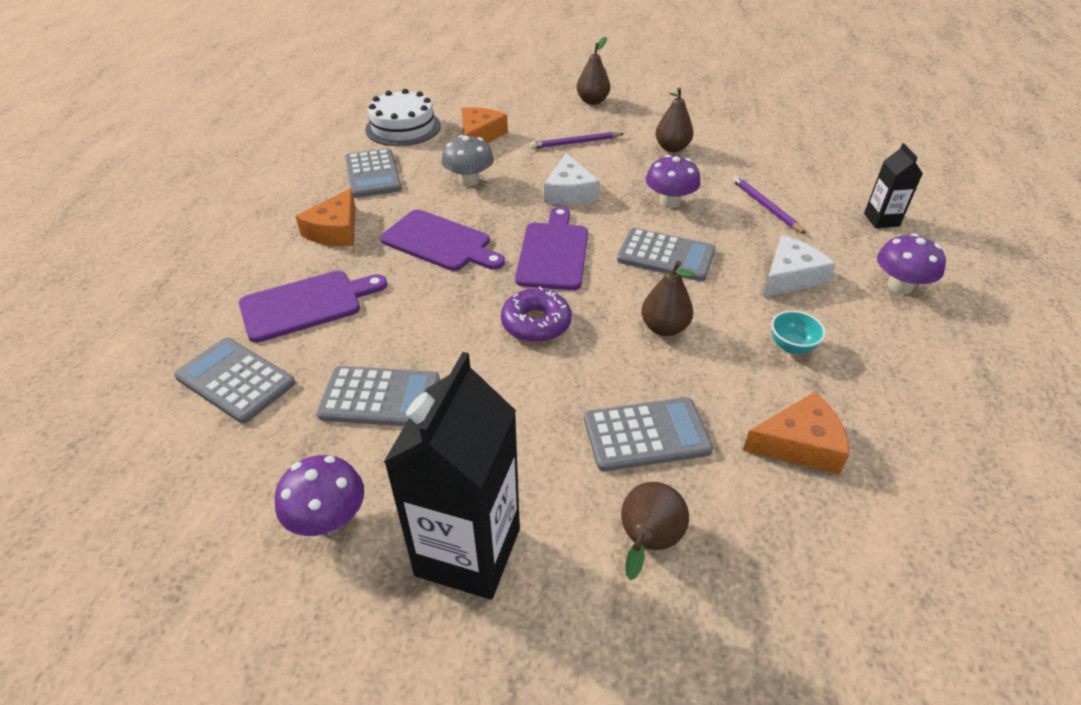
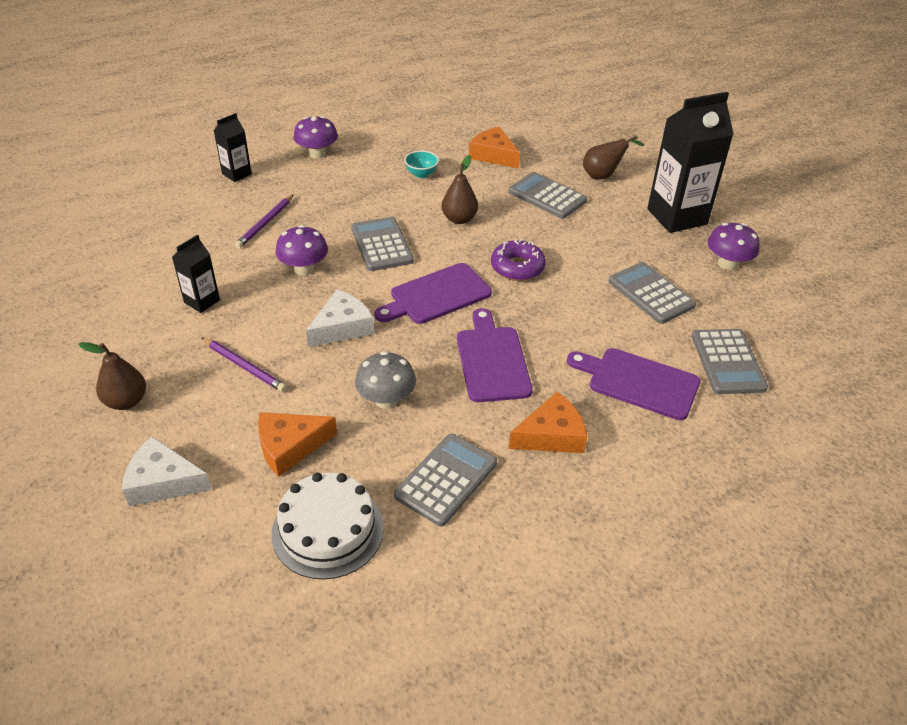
camera: 130 degrees left, 0 degrees up
(672, 148) = (202, 301): brown pear -> black carton
(790, 277) = (350, 191): white cheese -> white cheese (163, 482)

